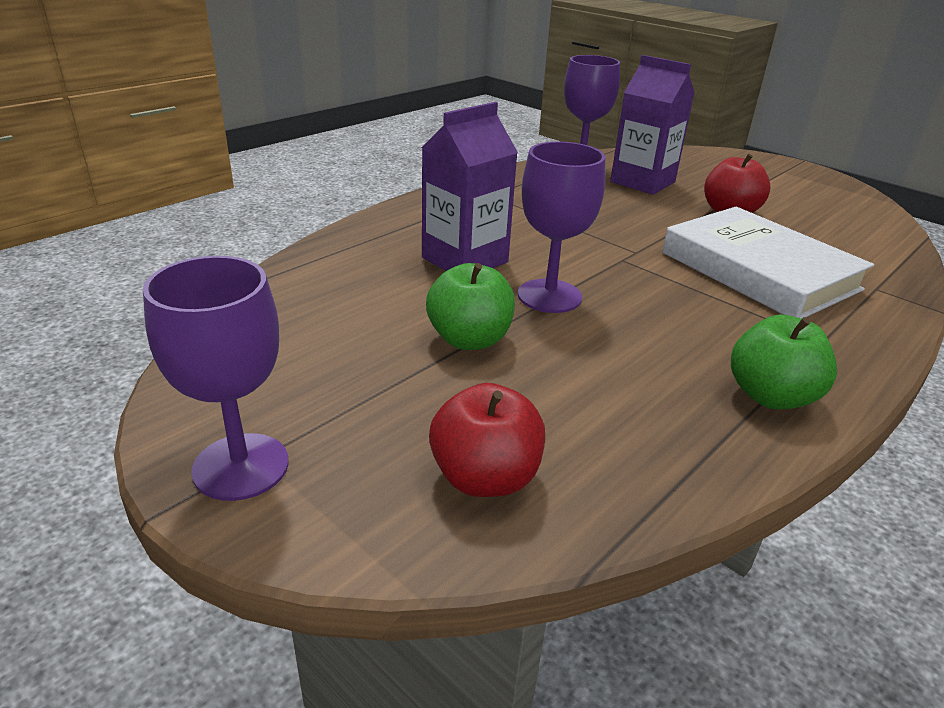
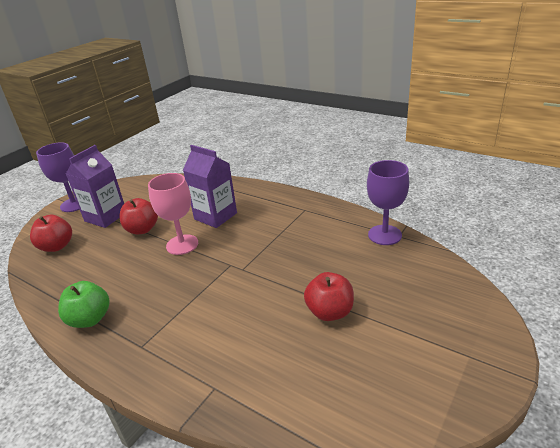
camera: 85 degrees right, 0 degrees up
(469, 339) = (142, 229): green apple -> red apple
(549, 296) = (182, 244): purple goblet -> pink goblet
(642, 182) = (368, 265): purple carton -> purple carton (106, 217)
(759, 271) = (228, 323): white book -> none

